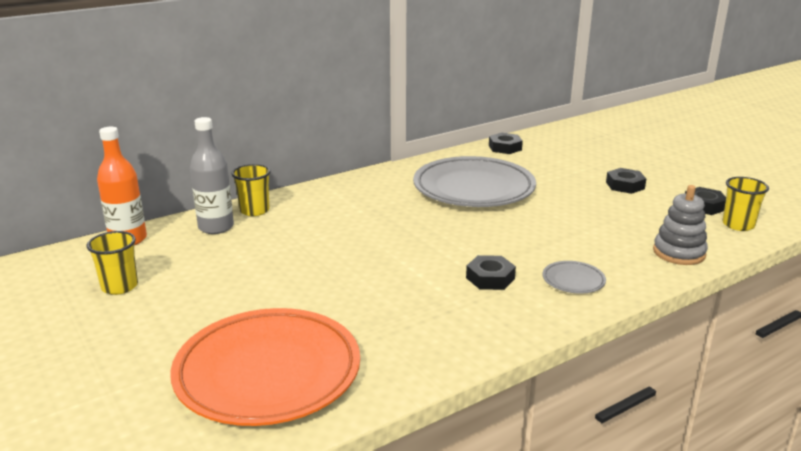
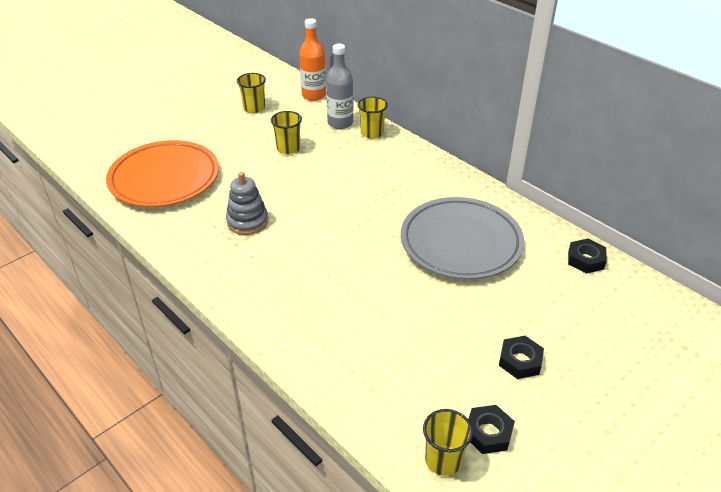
camera: 80 degrees right, 15 degrees up
(251, 265) = (288, 148): none -> yellow cup
(490, 278) = (287, 262): black nut -> none
(573, 280) = (290, 312): grey plate -> none
(679, 253) = (358, 393): grey stacking toy -> grey stacking toy (247, 221)

